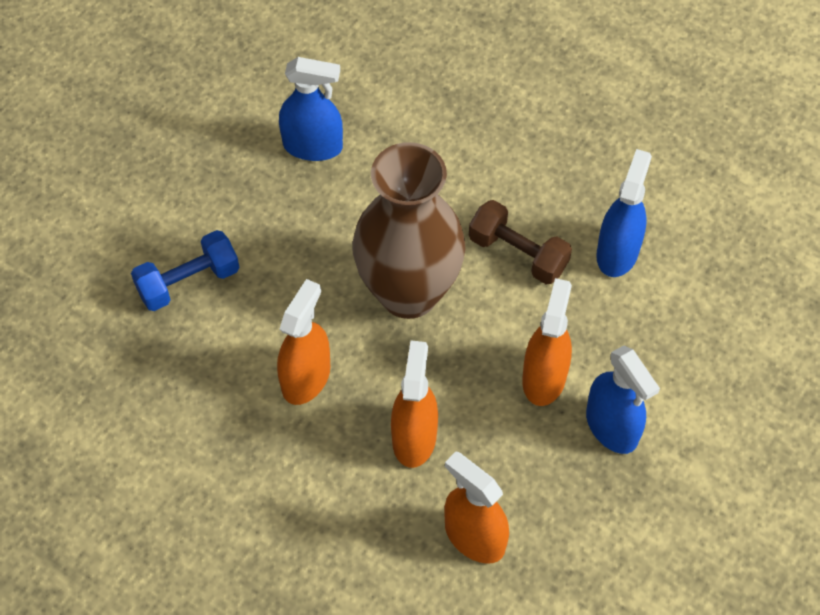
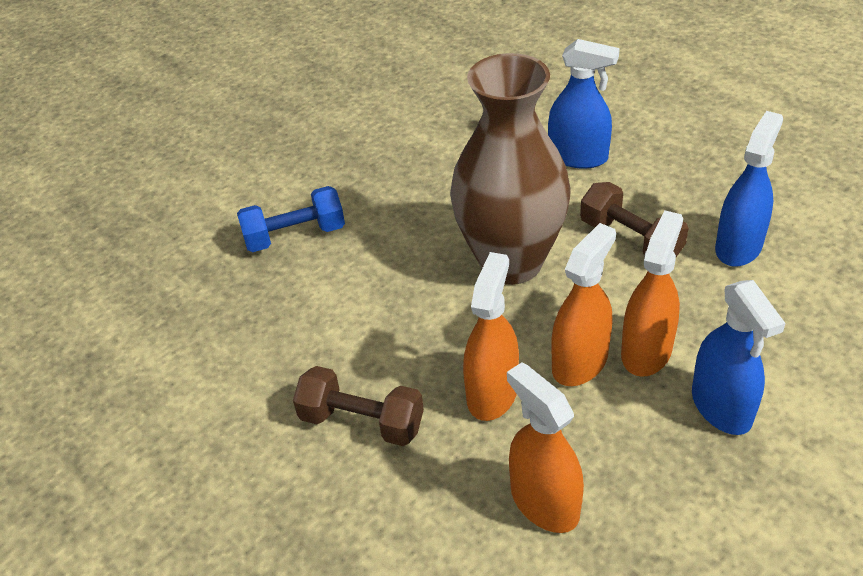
camera: 15 degrees right, 15 degrees down
(303, 482) = (362, 422): none -> brown dumbbell
(306, 378) = (388, 326): orange spray bottle -> orange spray bottle (580, 362)
(313, 146) = (441, 142): blue spray bottle -> blue spray bottle (578, 157)

